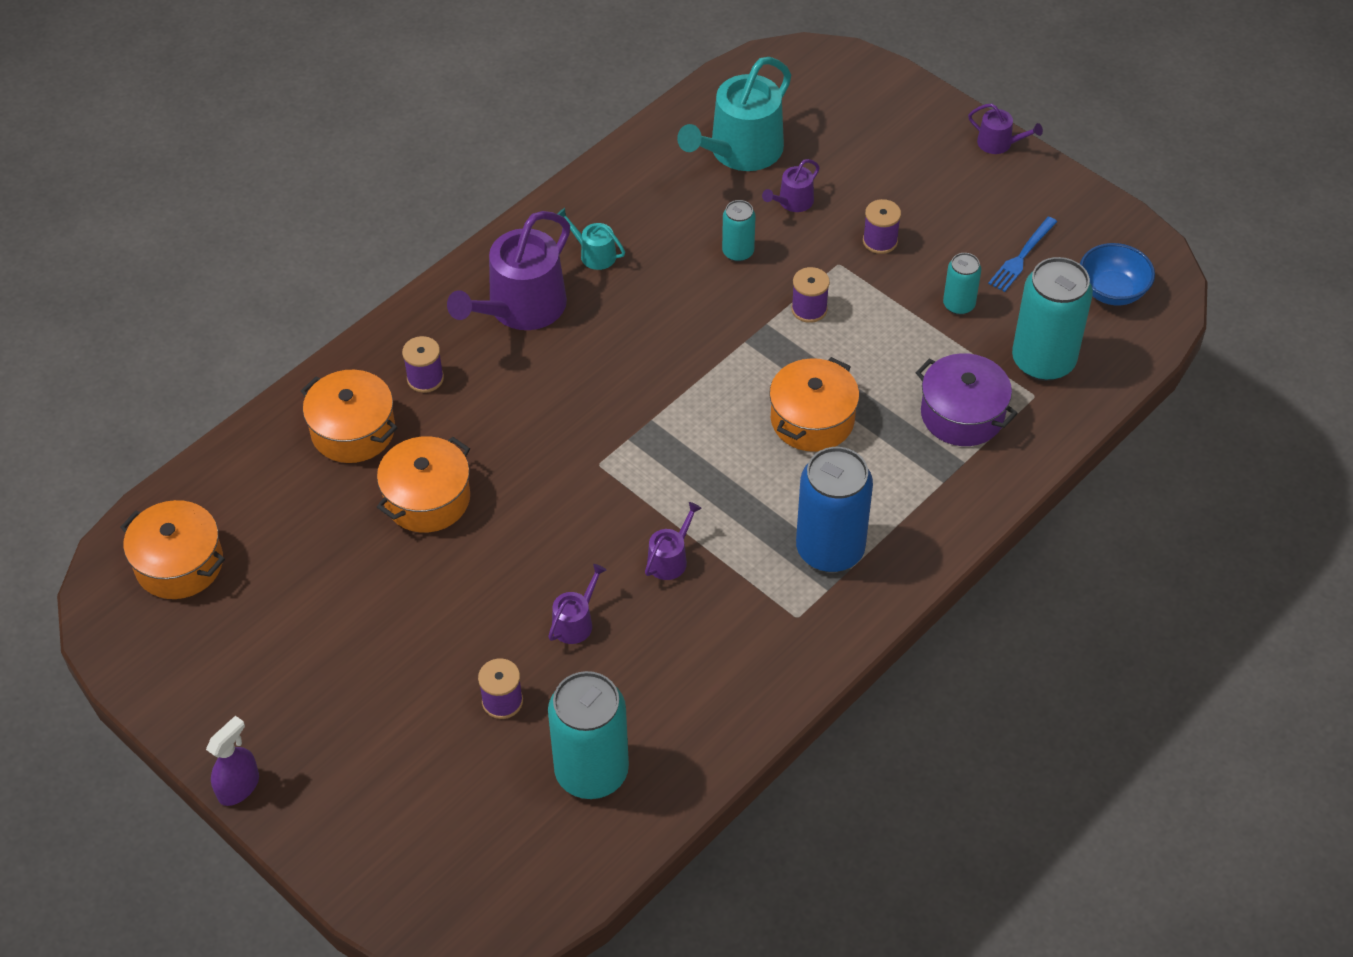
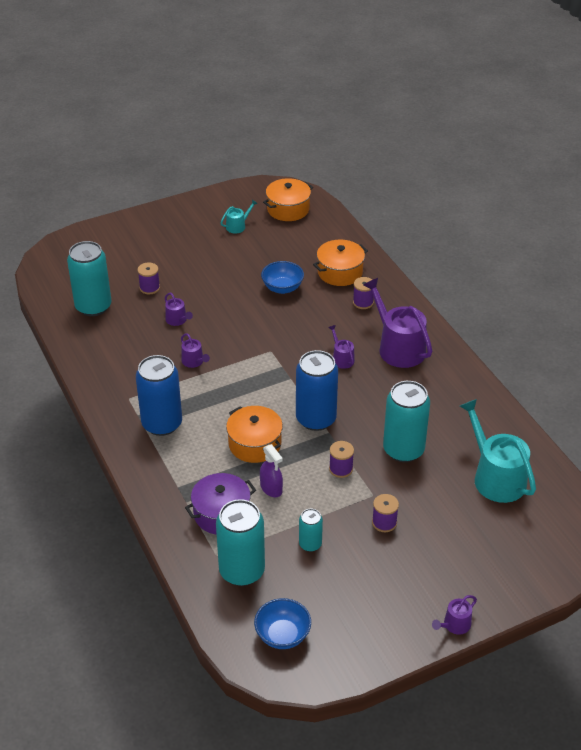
camera: 110 degrees right, 10 degrees down
(239, 787) = (160, 208): purple spray bottle -> purple spray bottle (271, 488)
(427, 498) = (282, 288): orange pot -> blue bowl
(594, 254) = (428, 386): turquoise watering can -> turquoise watering can (238, 226)
(725, 363) = (316, 419): none -> blue can
(738, 252) = (403, 450): turquoise can -> turquoise can, size x1.95
(792, 202) = (437, 489): purple watering can -> purple watering can (342, 358)
(1021, 257) = (337, 595): blue fork -> none

